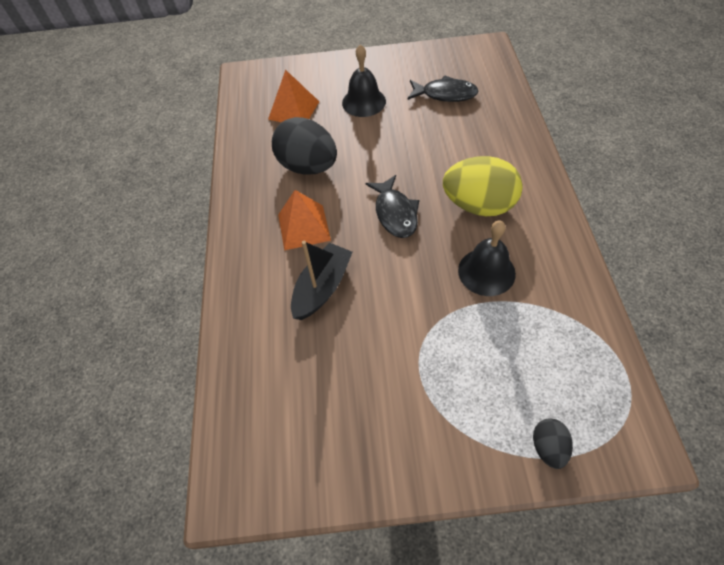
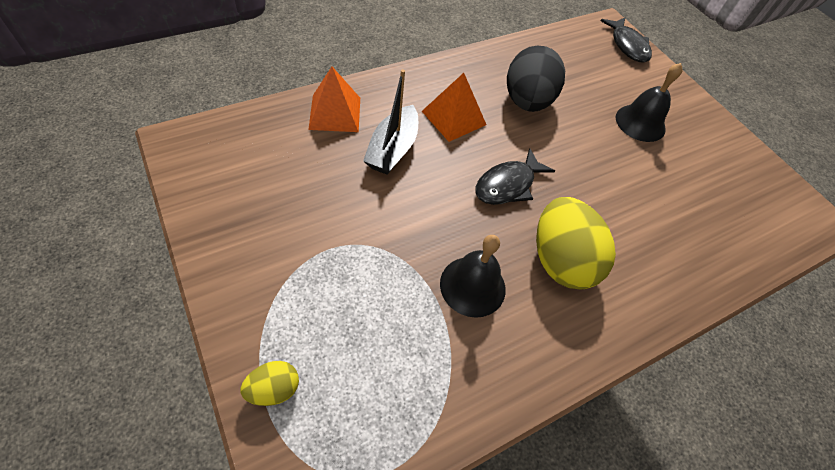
camera: 55 degrees right, 0 degrees up
(294, 110) = (590, 72): orange pyramid -> orange pyramid (335, 113)
(322, 287) = (392, 149): black boat -> black boat turned 105 degrees clockwise
(445, 94) = (705, 193): black fish -> black fish (627, 46)
(548, 447) = (274, 389): black egg -> yellow egg

